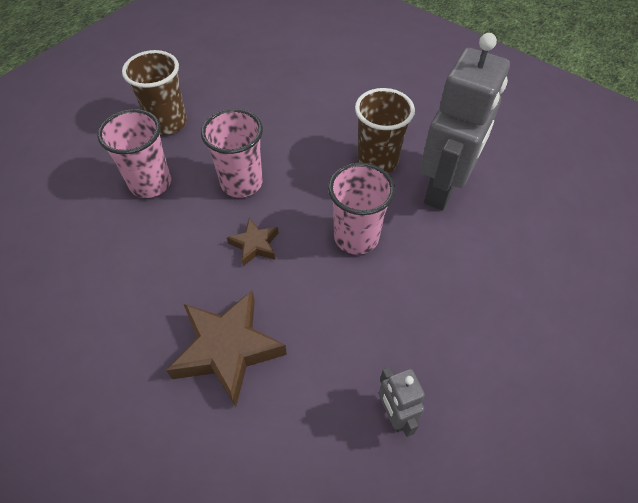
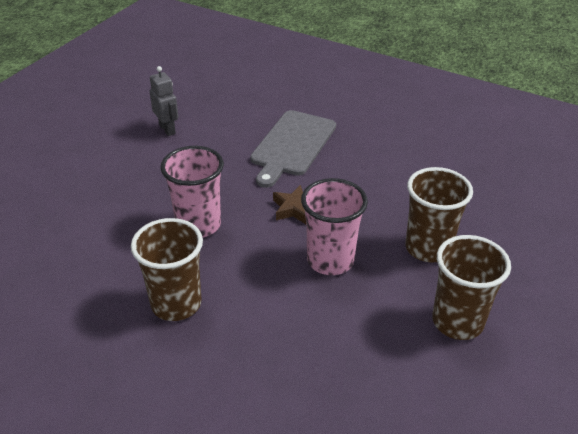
camera: 170 degrees right, 15 degrees down
(150, 183) = (428, 248): pink cup -> brown cup
(227, 349) = (292, 145): brown star -> grey cutting board
(443, 188) = (99, 282): grey robot -> none

